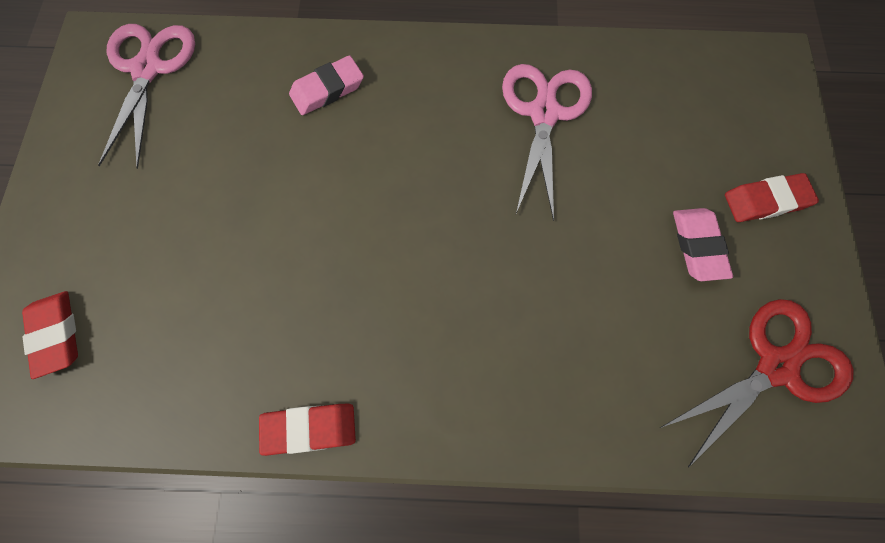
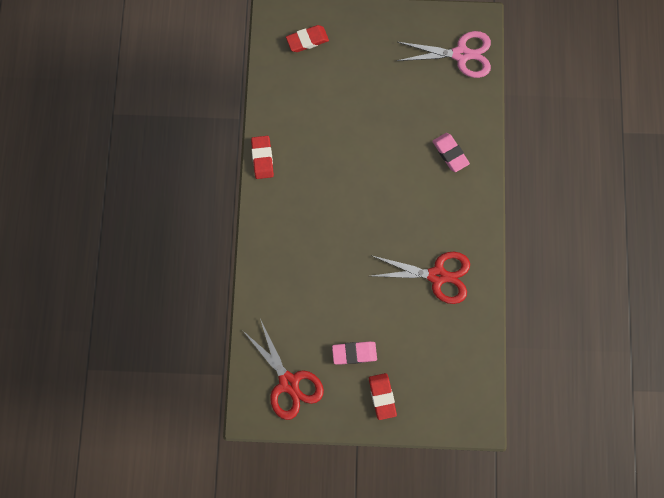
camera: 90 degrees right, 5 degrees up
(544, 113) = (437, 275): pink scissors -> red scissors

